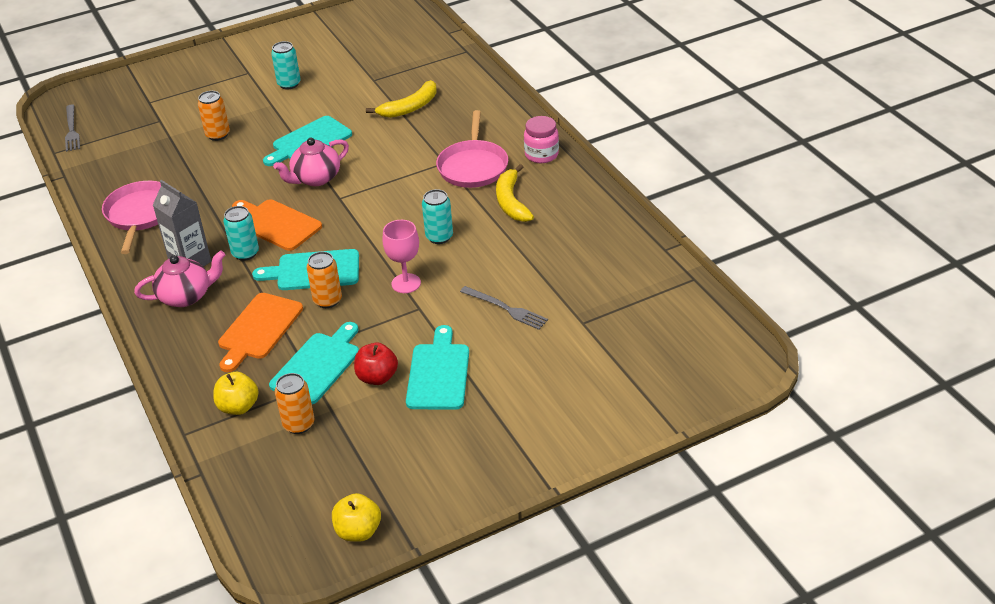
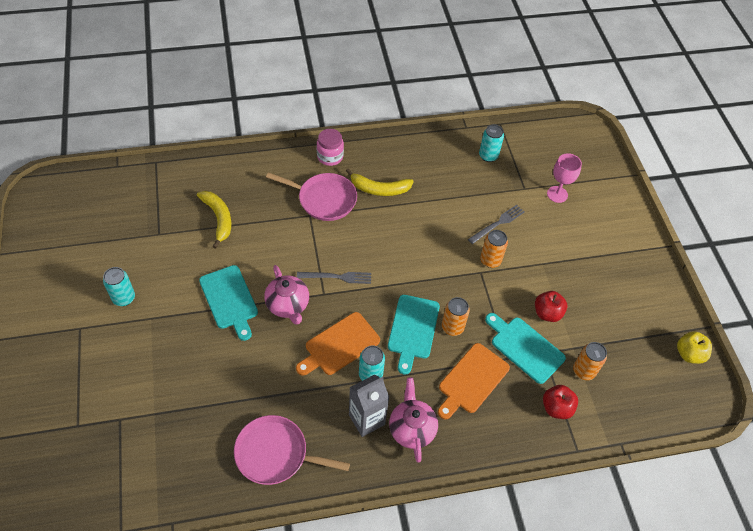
camera: 80 degrees left, 15 degrees up
(71, 130) = (85, 509): grey fork -> grey fork (337, 277)
(218, 135) = (176, 370): orange can -> orange can (490, 260)
(238, 407) = (556, 408): yellow apple -> red apple
(258, 329) = (471, 380): orange cutting board -> orange cutting board turned 90 degrees clockwise
(406, 283) = (450, 273): pink goblet -> pink goblet (557, 194)
(438, 373) = (552, 277): turquoise cutting board -> none
(439, 237) = (403, 241): turquoise can -> turquoise can (488, 156)

